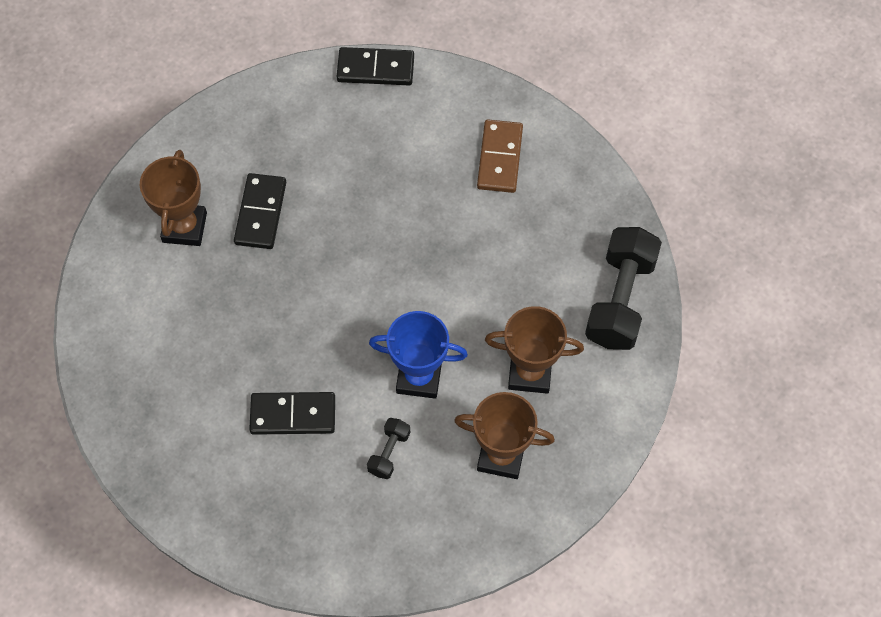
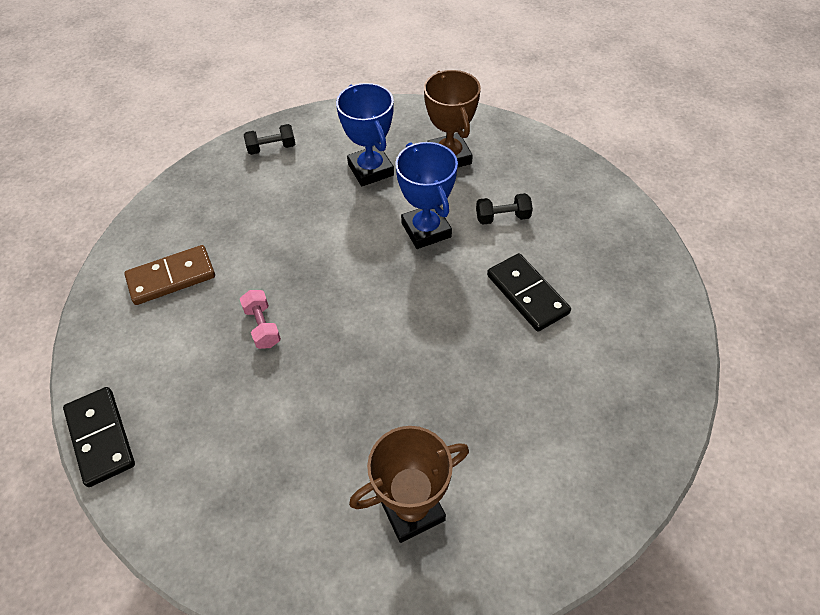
camera: 120 degrees left, 10 degrees down
(260, 213) = (347, 442): black domino -> none
(401, 202) = (262, 326): none -> pink dumbbell
(530, 373) = (370, 170): brown trophy -> blue trophy
(620, 300) = (271, 148): black dumbbell -> black dumbbell, size x0.47

